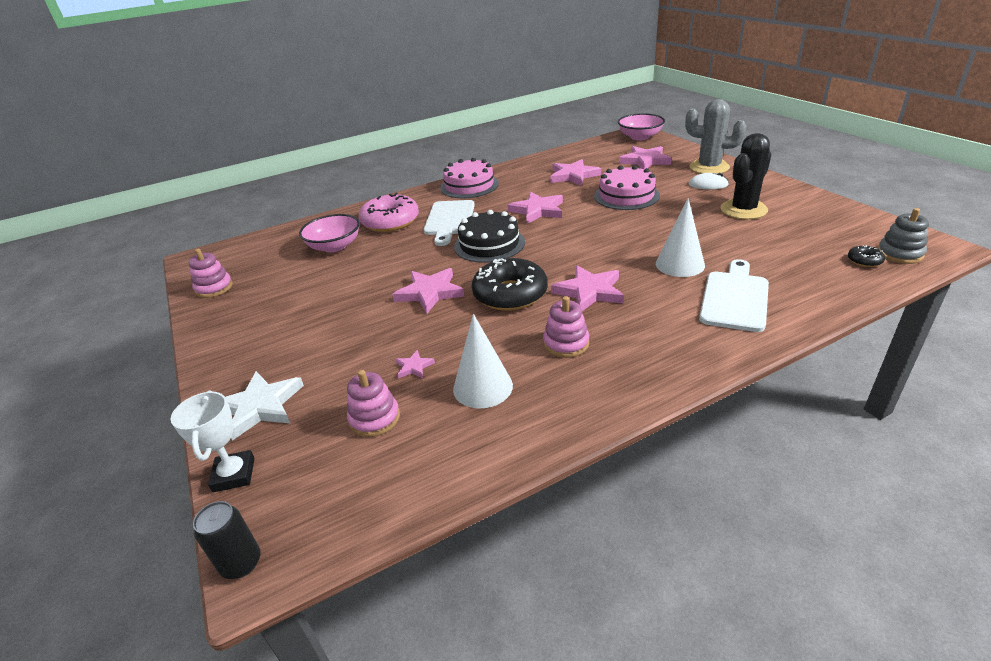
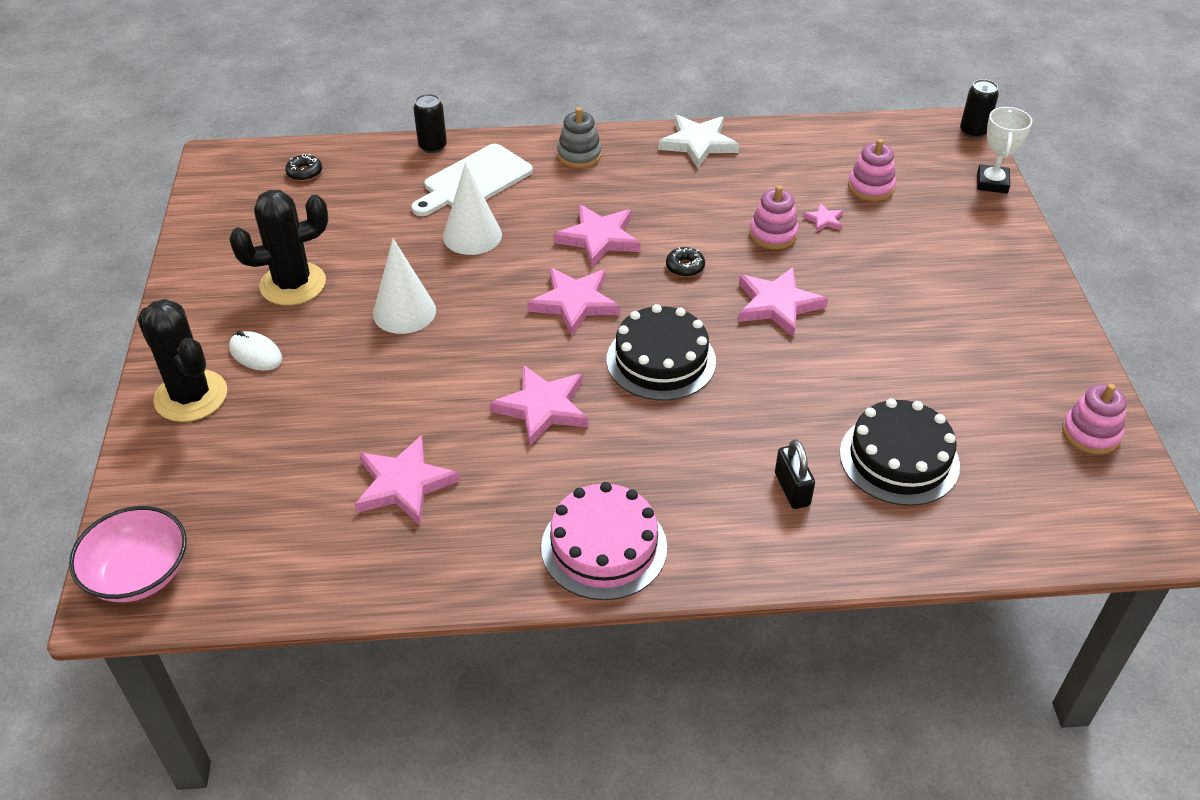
camera: 160 degrees left, 10 degrees up
(260, 406) = (980, 231): white star -> white star (698, 143)
(334, 246) = (899, 459): pink bowl -> black cake
(390, 222) = (792, 489): pink donut -> black padlock
(449, 220) = (691, 447): white cutting board -> none
(483, 387) = (767, 182): white cone -> white cone (404, 312)
(510, 294) = (685, 267): black donut -> black donut, size x0.42
(566, 343) = (669, 193): pink stacking toy -> pink stacking toy (773, 234)
(626, 196) = (388, 382): pink cake -> none
(645, 161) = (246, 471): pink star -> pink star (575, 303)
(709, 167) = (191, 396): grey cactus -> black cactus
(813, 313) = (432, 146): none -> black can
(899, 254) = (263, 167): grey stacking toy -> grey stacking toy (579, 155)

